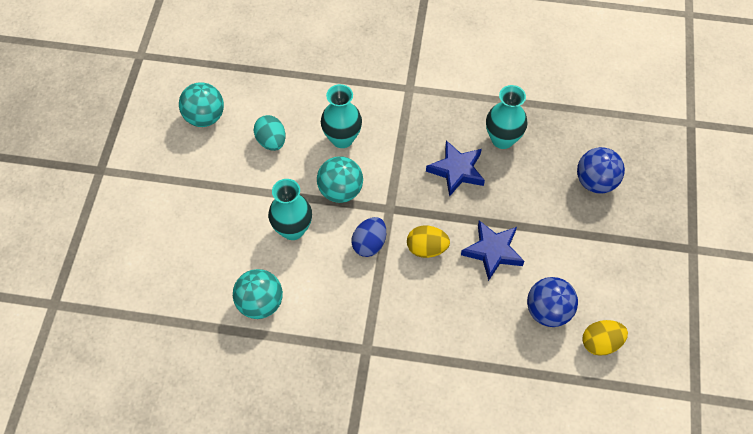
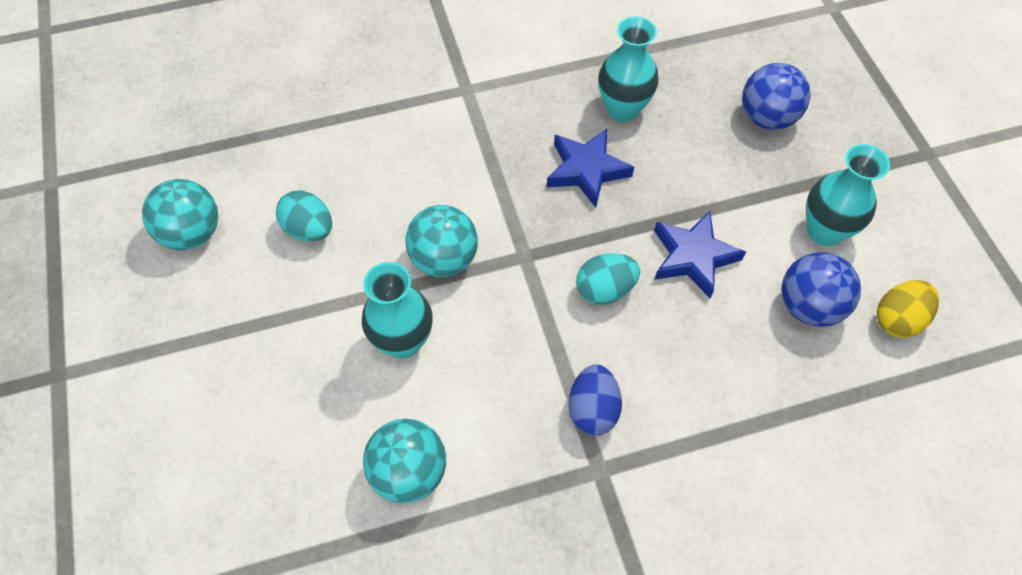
camera: 25 degrees left, 0 degrees up
(342, 139) = (409, 188): turquoise vase -> turquoise vase (824, 231)
(369, 244) = (523, 316): blue egg -> blue egg (592, 409)
(426, 248) = (605, 289): yellow egg -> turquoise egg

